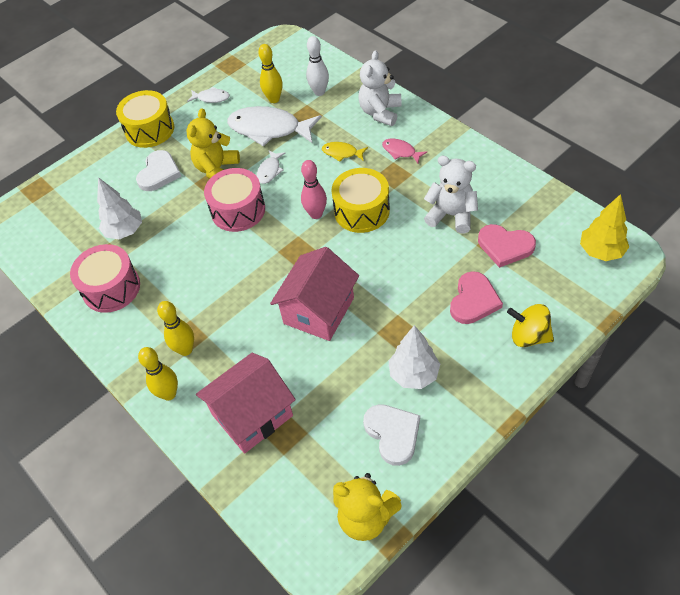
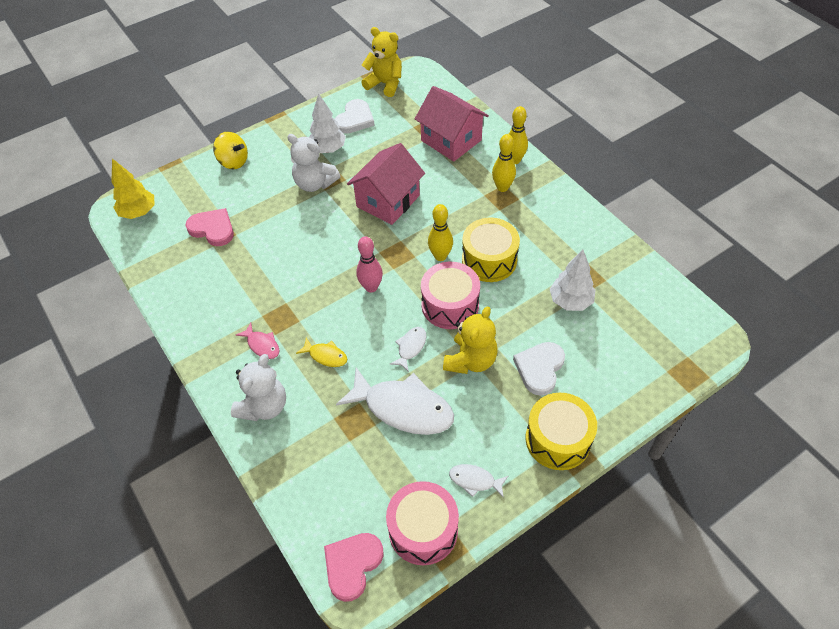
camera: 175 degrees left, 0 degrees up
(111, 288) = (575, 246): pink drum -> pink drum (423, 530)
(252, 415) = (451, 140): pink house -> pink house turned 75 degrees clockwise
(274, 99) = (390, 458): yellow bowling pin -> yellow bowling pin (440, 256)
(319, 92) = (328, 458): white bowling pin -> none
(361, 211) = (325, 283): yellow drum -> yellow drum (489, 260)
(393, 434) = (355, 119): white heart -> white heart turned 135 degrees counterclockwise
(451, 215) = (244, 264): white teddy bear -> white teddy bear (315, 183)
(473, 300) = (261, 191): pink heart -> pink heart (352, 565)

